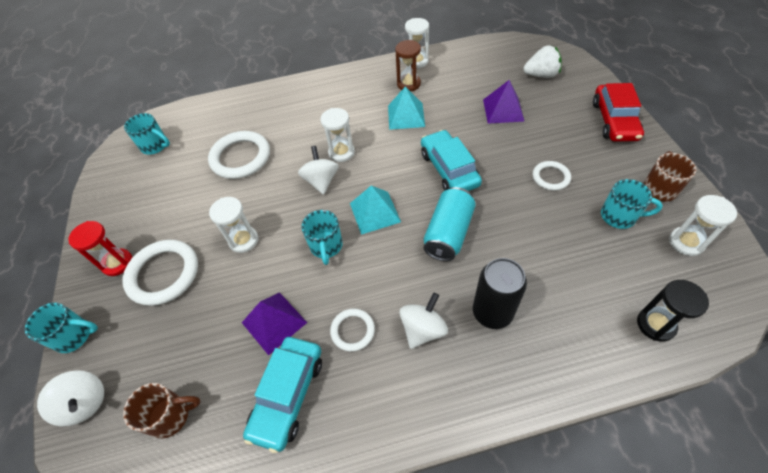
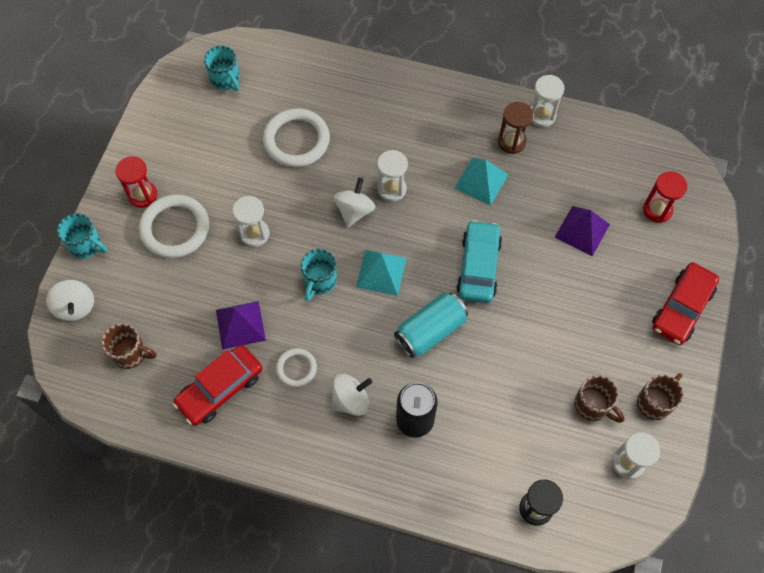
camera: 25 degrees right, 10 degrees up
(288, 395) = (220, 389): turquoise car -> red car
(541, 75) = (657, 210): white strawberry -> red hourglass
(550, 177) = (565, 331): white ring -> none
(619, 216) = (593, 405): turquoise mug -> brown mug

